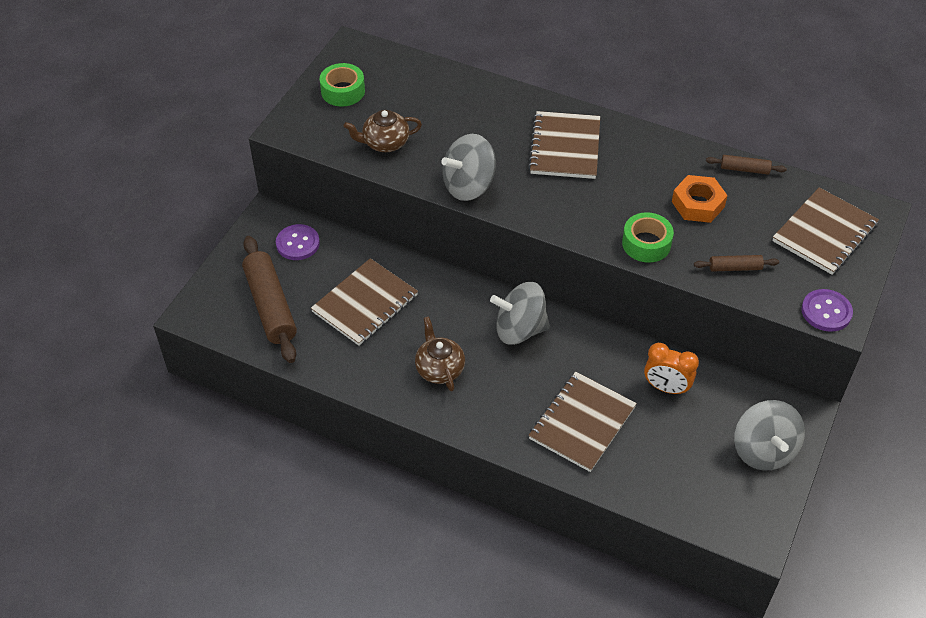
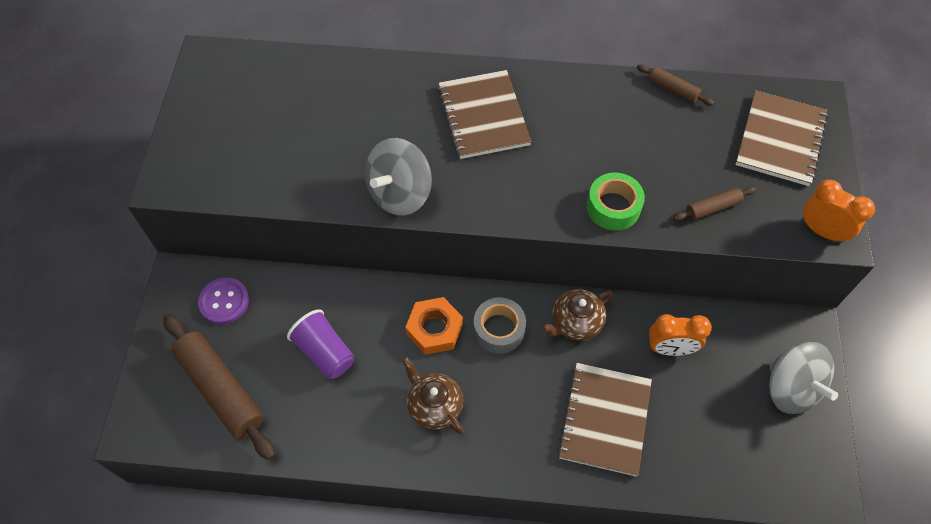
camera: 20 degrees left, 10 degrees up
(343, 91) = (216, 116): green tape -> none
(365, 304) = (325, 352): brown notebook -> purple cup
(385, 143) = (287, 167): brown teapot -> brown teapot (575, 322)
(519, 329) = (499, 329): grey spinning top -> grey tape
(698, 204) = (645, 144): orange nut -> orange nut (434, 329)
(744, 169) = (673, 89): brown rolling pin -> brown rolling pin turned 45 degrees clockwise
(826, 311) = (821, 231): purple button -> orange clock

